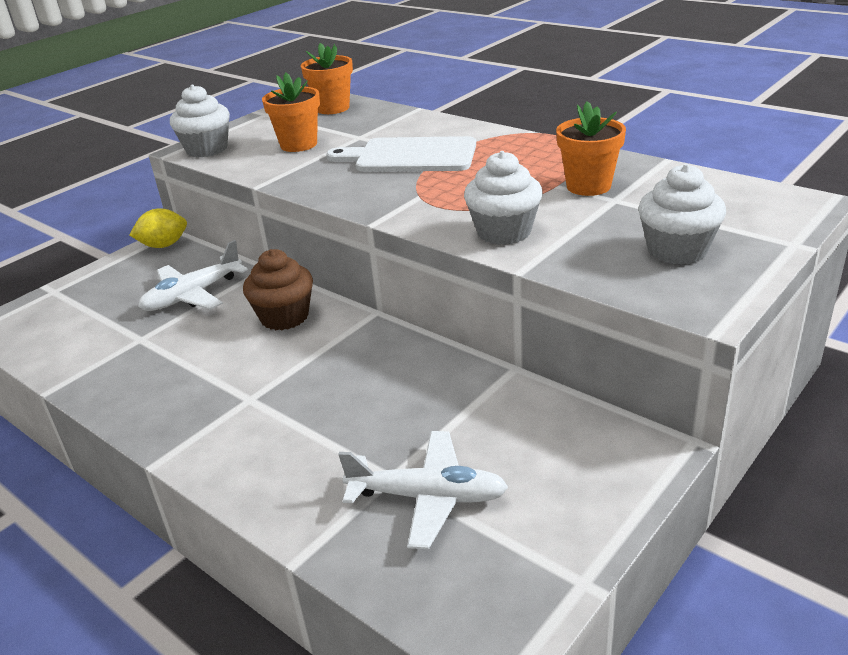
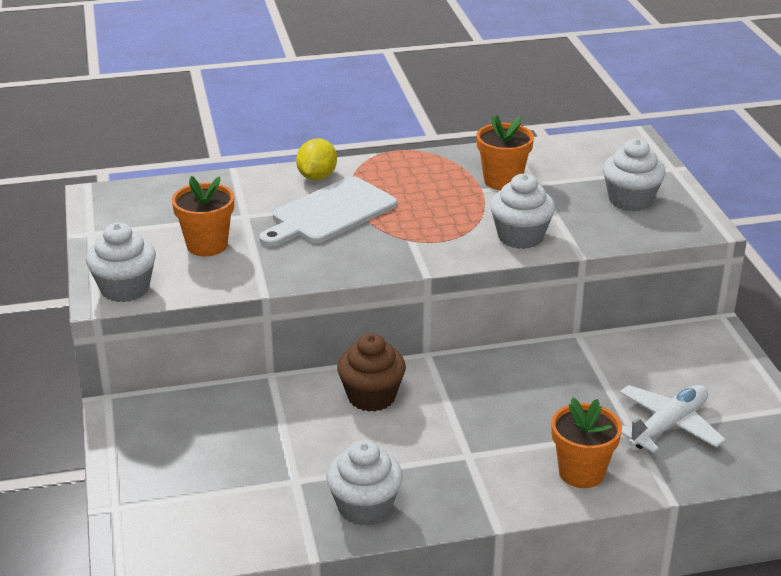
camera: 55 degrees left, 0 degrees up
(129, 384) = (365, 507): none -> white cupcake
(164, 245) = (128, 413): yellow lemon -> yellow lemon (317, 177)
(193, 295) = (260, 428): white plane -> none
(332, 108) = (149, 200): orange flower pot -> orange flower pot (581, 472)

